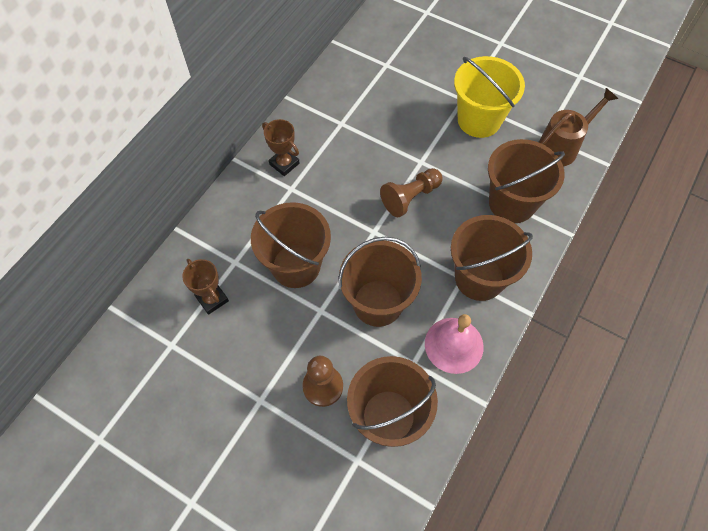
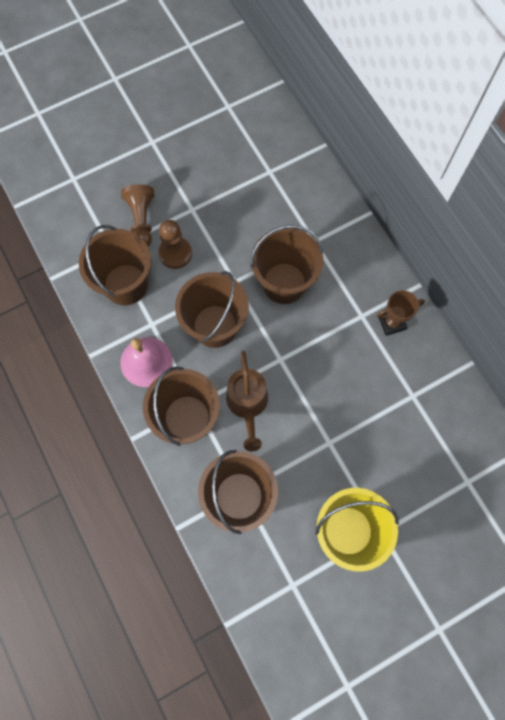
camera: 120 degrees right, 10 degrees up
(212, 299) = (291, 212): brown trophy -> none
(410, 197) = (296, 409): brown pawn -> brown pawn (141, 220)
(562, 146) = (271, 593): brown watering can -> brown watering can (247, 405)

